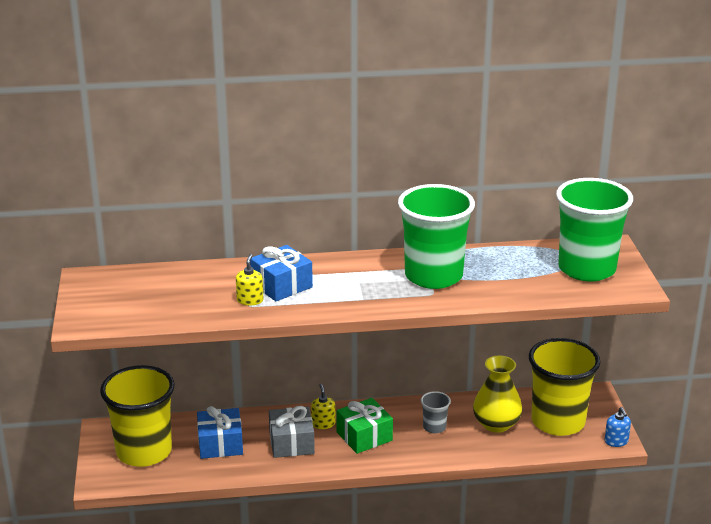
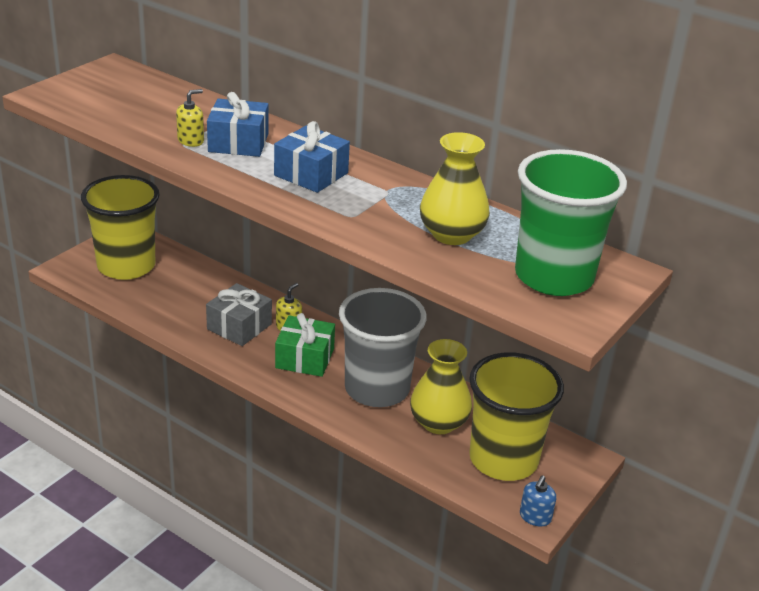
camera: 40 degrees right, 5 degrees up
(220, 444) = (186, 294): blue gift -> blue gift (311, 174)
(433, 276) = (383, 202): green cup -> none
(434, 427) = (377, 389): grey cup -> grey cup, size x2.33
(501, 274) = (451, 234): none -> yellow vase

